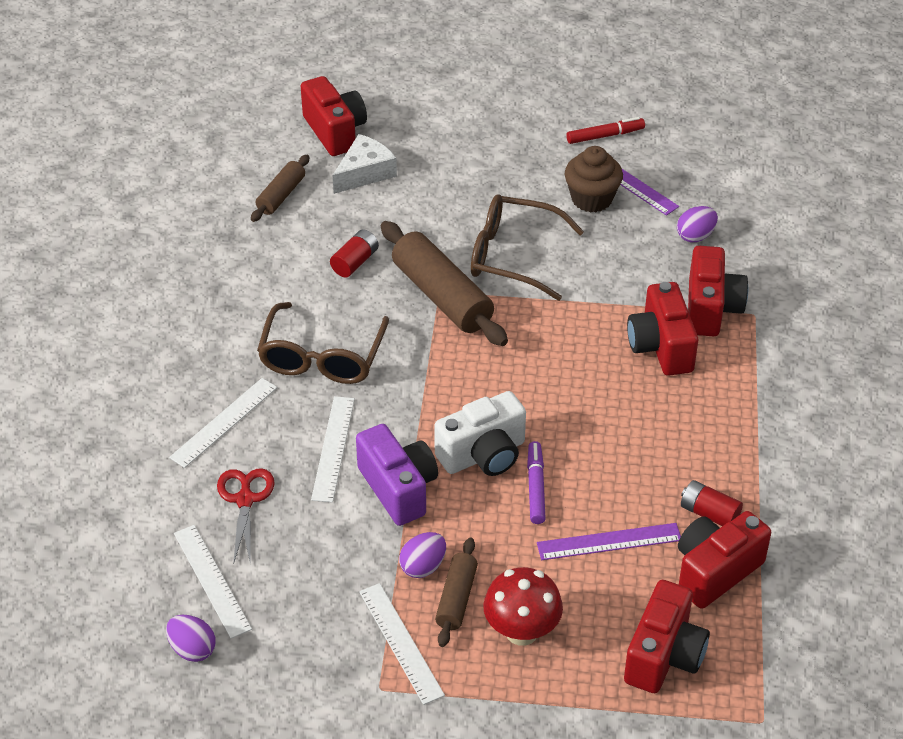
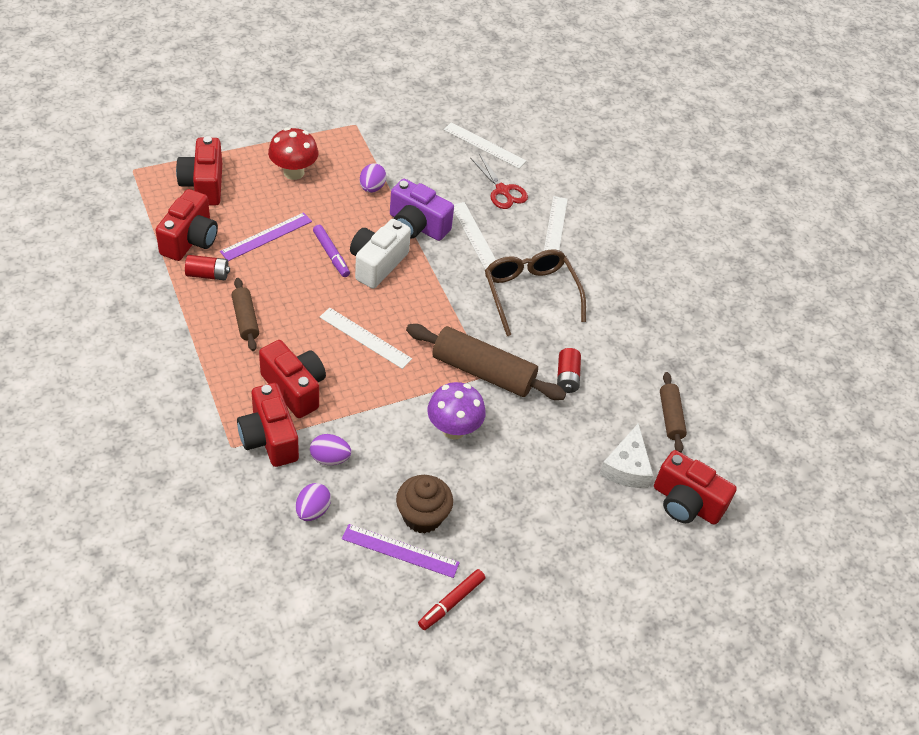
camera: 145 degrees right, 5 degrees up
(192, 649) = (466, 112): purple egg -> purple egg (330, 458)
(401, 642) = (358, 147): white ruler -> white ruler (365, 338)
(456, 598) = (341, 177): brown rolling pin -> brown rolling pin (245, 319)
(512, 256) = (453, 429): brown glasses -> purple mushroom

